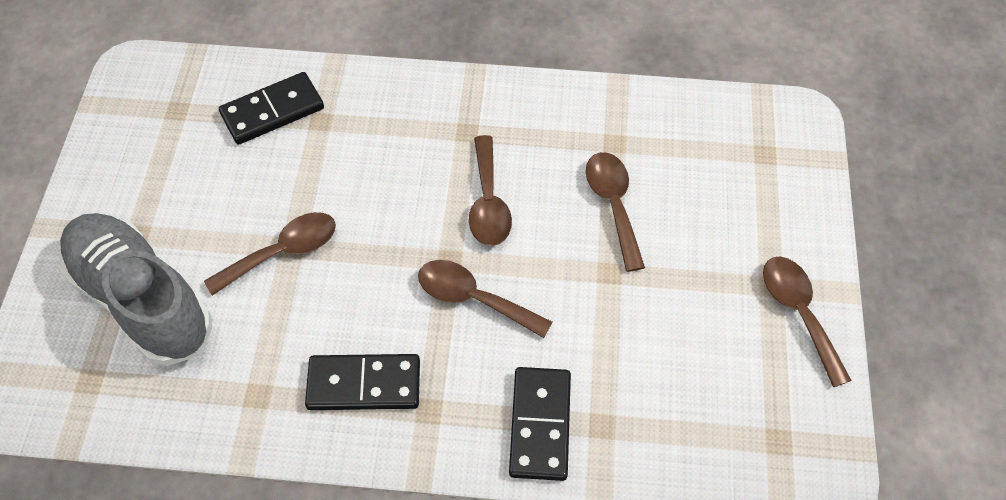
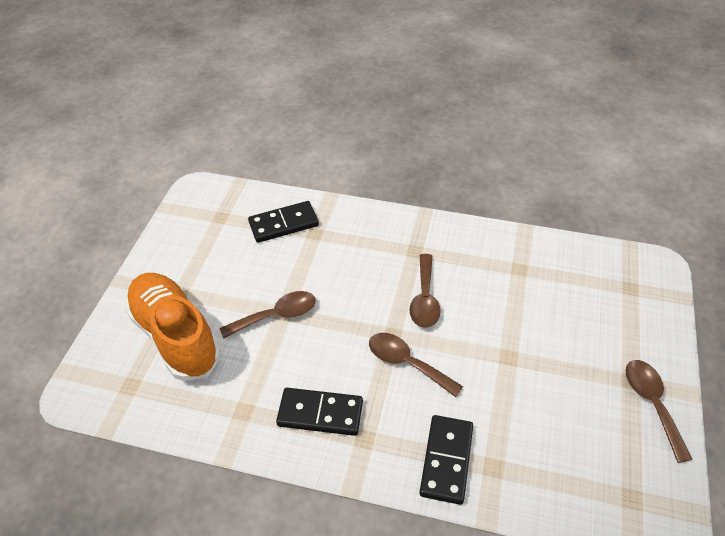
camera: 10 degrees right, 10 degrees down
(142, 299) = (175, 336): grey shoe -> orange shoe
(613, 204) = (515, 310): brown spoon -> none

